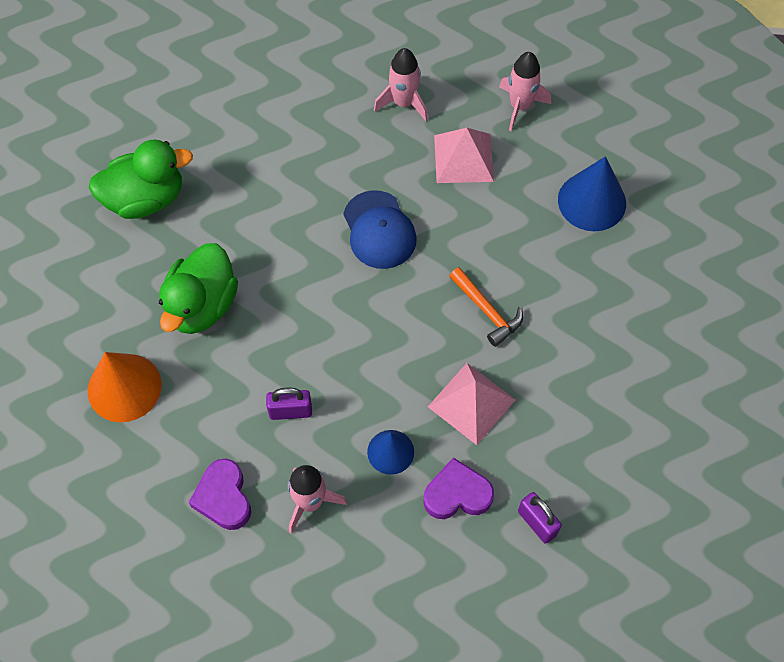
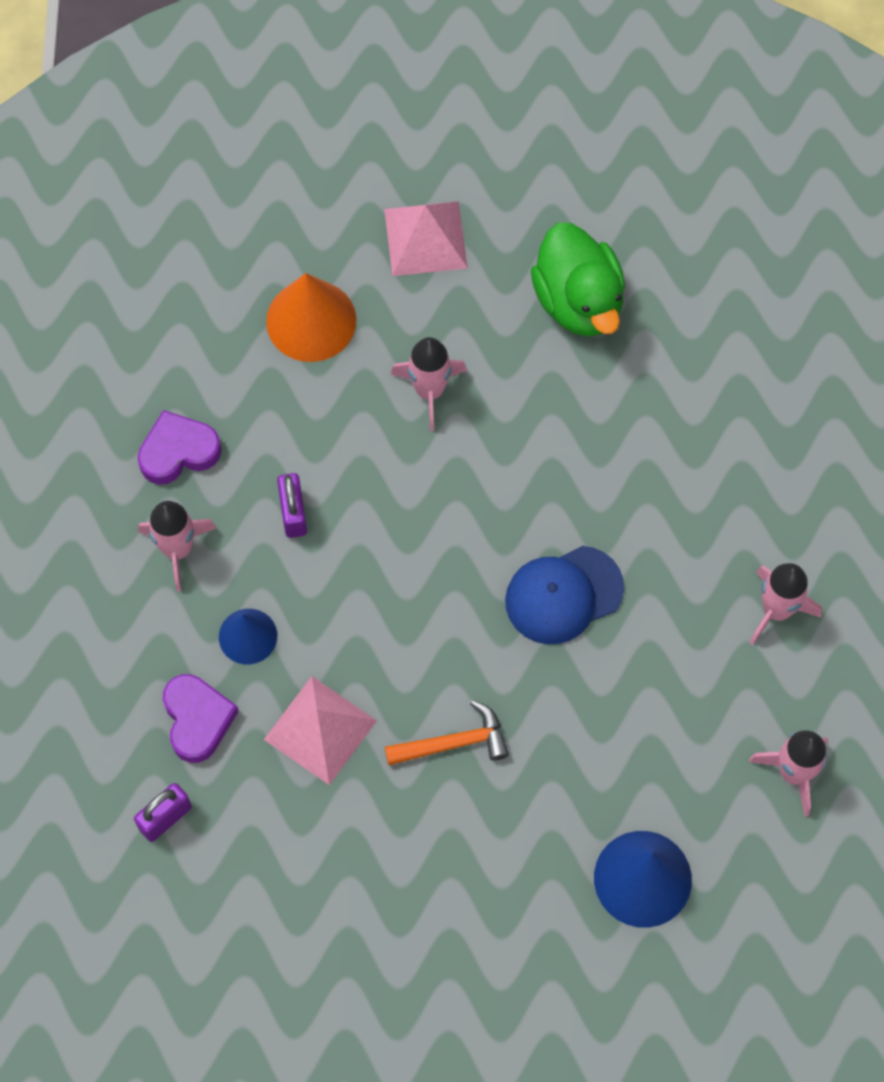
camera: 85 degrees right, 5 degrees up
(202, 305) = (429, 391): green duck -> pink rocket
(463, 158) = (694, 698): pink pyramid -> pink pyramid (426, 238)
(487, 311) = (454, 743): orange hammer -> orange hammer turned 150 degrees counterclockwise

